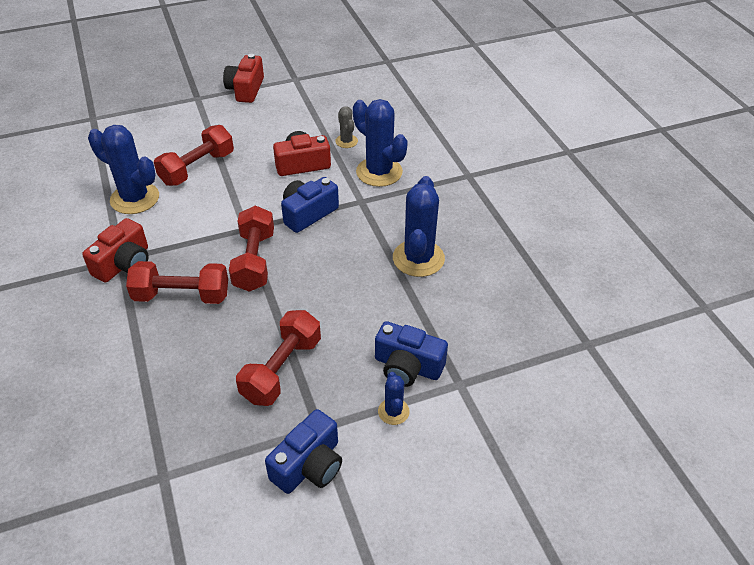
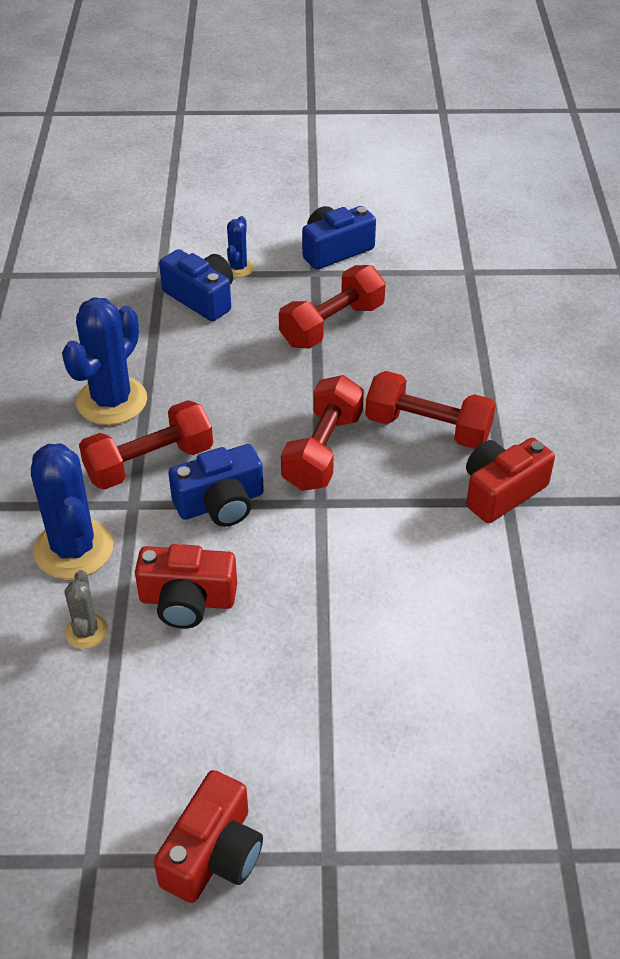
camera: 160 degrees left, 0 degrees up
(135, 198) = (482, 604): blue cactus -> none
(197, 168) = (367, 642): red dumbbell -> red dumbbell (149, 463)

